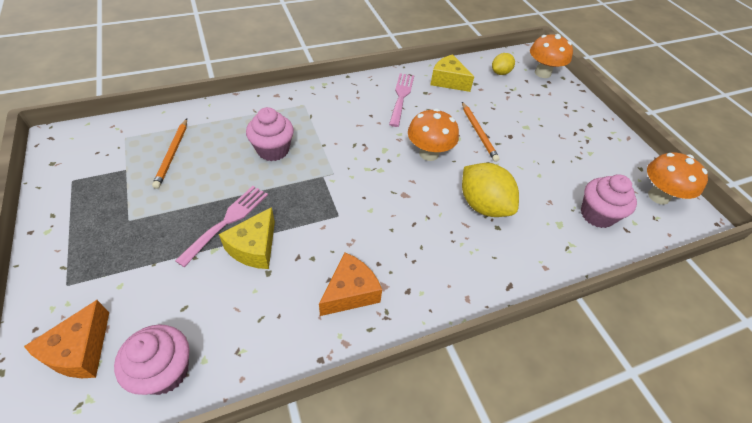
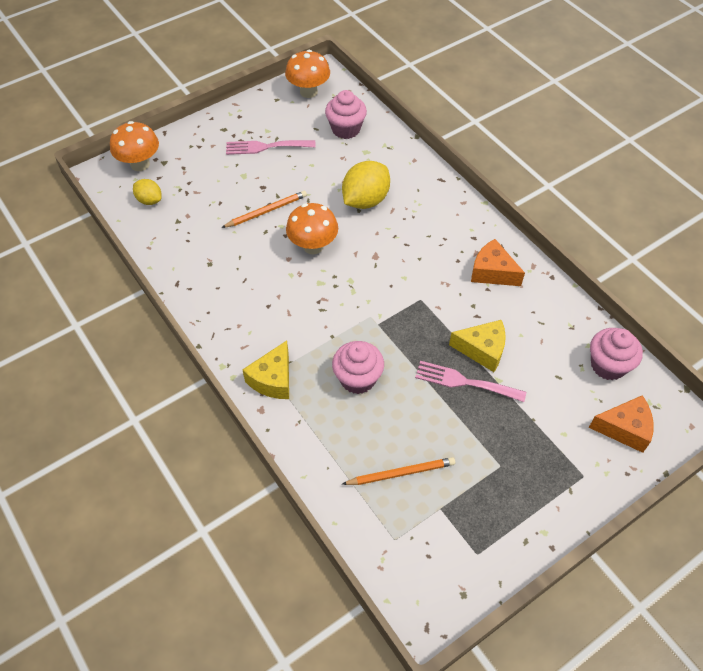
camera: 100 degrees left, 5 degrees up
(401, 97) = (225, 284): pink fork -> pink fork (266, 147)
(448, 81) = (180, 245): yellow cheese -> yellow cheese (273, 379)

